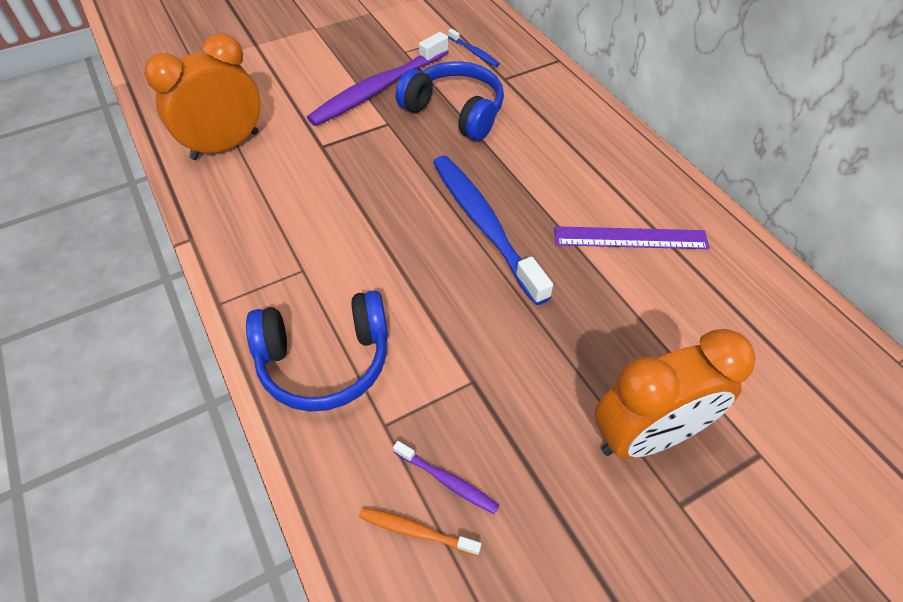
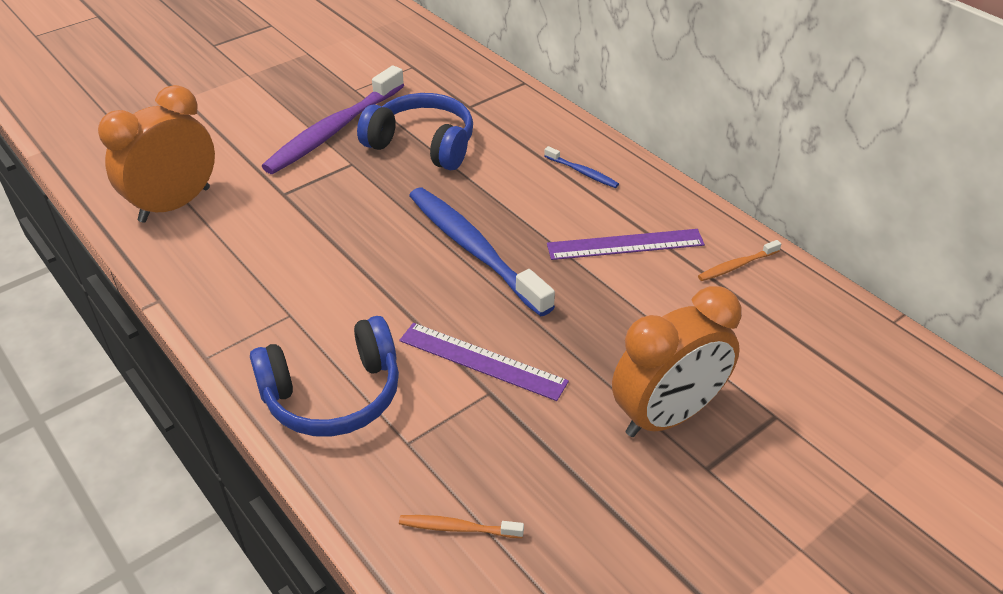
camera: 10 degrees left, 10 degrees down
(447, 480) = (480, 481): purple toothbrush -> none
(471, 345) = (482, 361): none -> purple ruler
(474, 52) = (432, 83): blue toothbrush -> blue toothbrush (582, 172)
(739, 276) = (737, 266): none -> orange toothbrush

